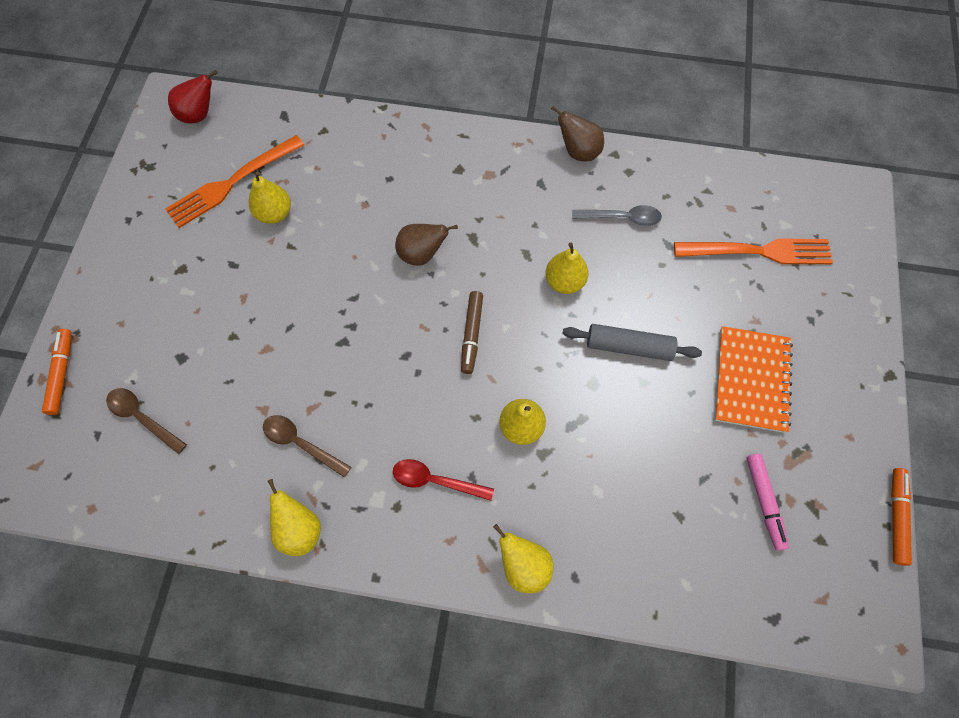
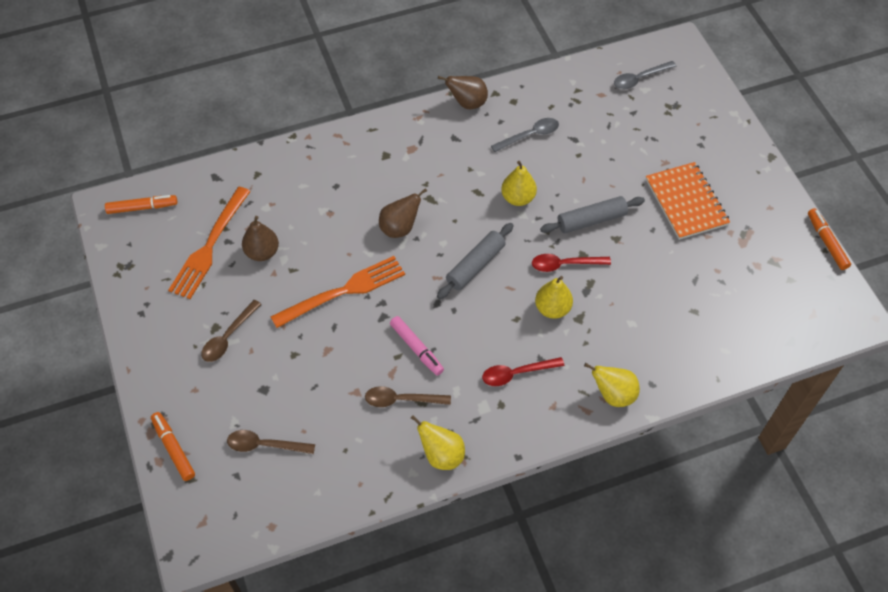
camera: 30 degrees left, 10 degrees down
(186, 285) = (228, 337): none -> brown spoon
(199, 115) = (142, 208): red pear -> orange marker
(274, 213) = (262, 252): yellow pear -> brown pear
(471, 334) = (475, 265): brown marker -> grey rolling pin
(567, 383) = (564, 264): none -> red spoon
(758, 251) = (638, 115): orange fork -> orange fork (343, 291)
(764, 502) = (741, 274): pink marker -> pink marker (416, 348)
(786, 209) = (639, 79): none -> grey spoon

